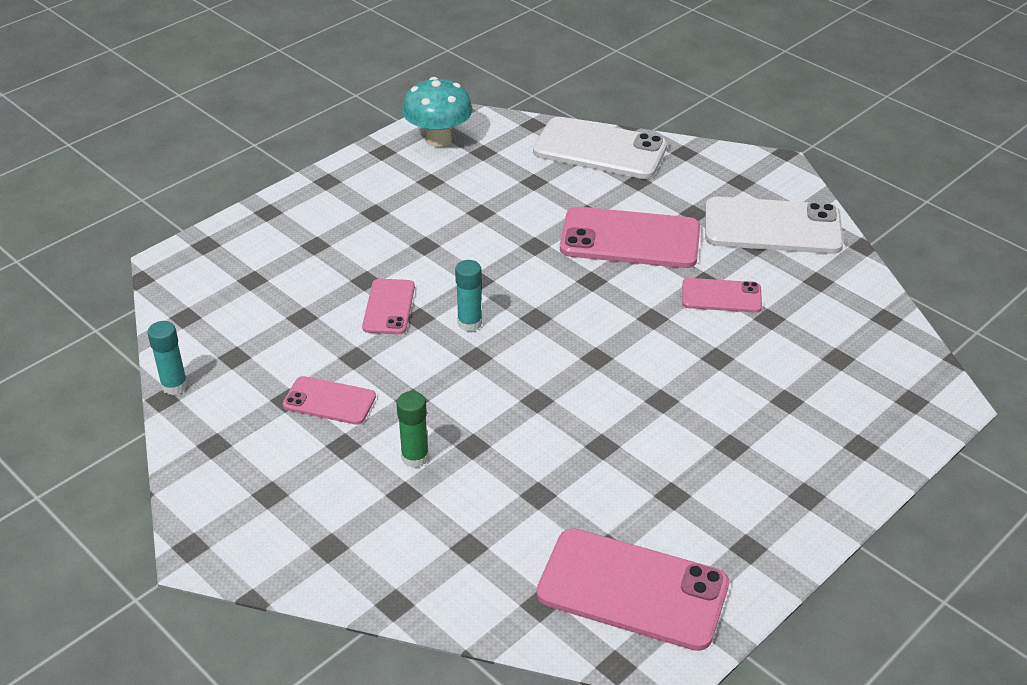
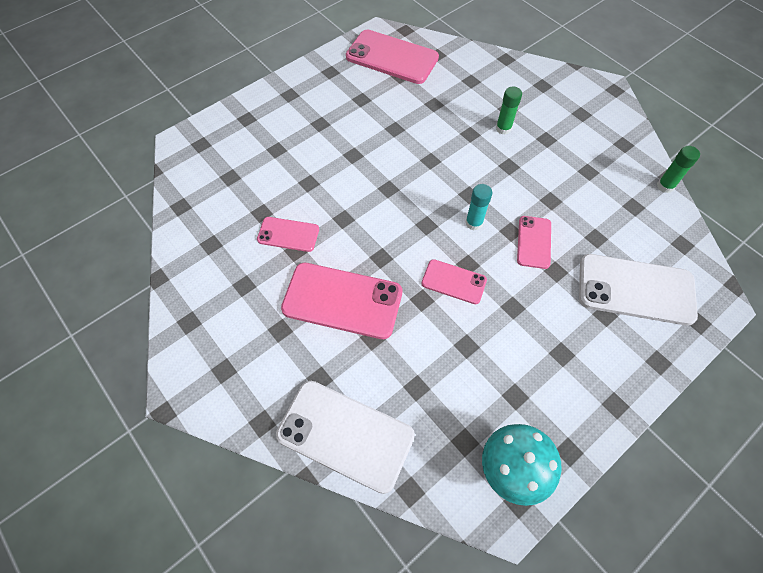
camera: 175 degrees left, 20 degrees up
(174, 386) = (665, 186): turquoise glue stick -> green glue stick
(329, 401) = (561, 168): pink phone -> pink phone (454, 282)
(772, 227) = (220, 306): white phone -> white phone (635, 289)

